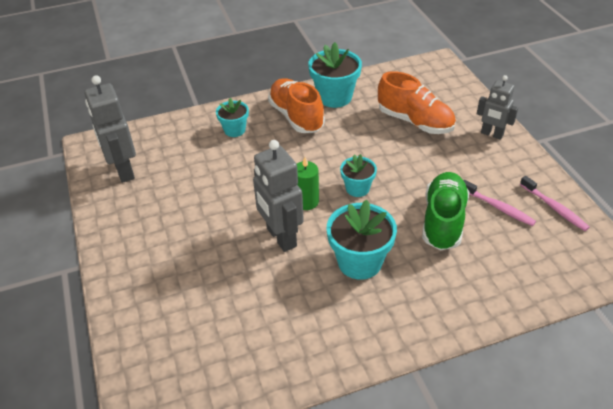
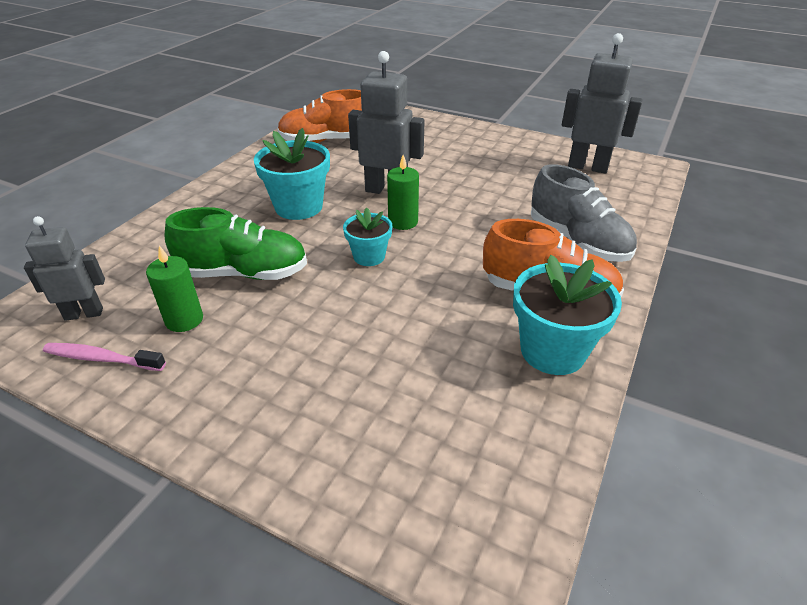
camera: 135 degrees right, 5 degrees down
(234, 130) = (578, 241): turquoise flower pot -> grey shoe
(415, 121) = (395, 381): orange shoe -> orange shoe (326, 141)
(443, 221) = (244, 273): green shoe -> green shoe turned 60 degrees counterclockwise
(491, 134) = (255, 433): grey robot -> grey robot (84, 313)
(498, 207) = (184, 320): pink toothbrush -> green candle

